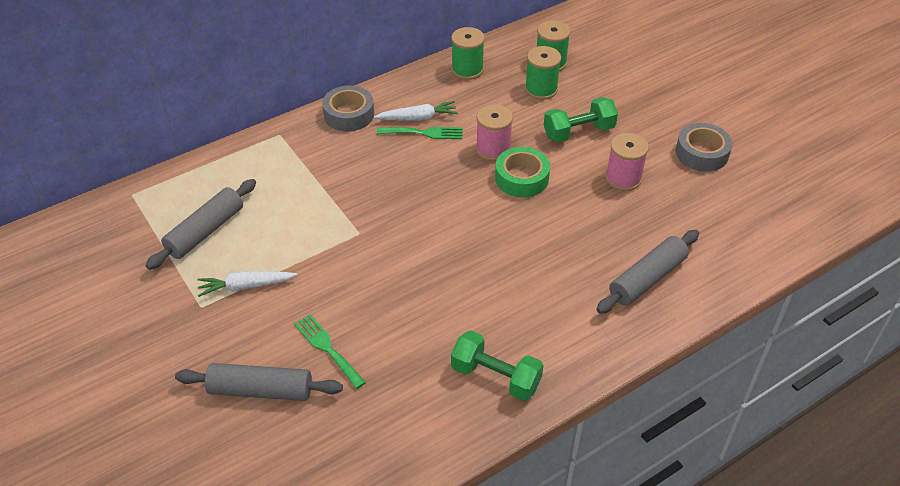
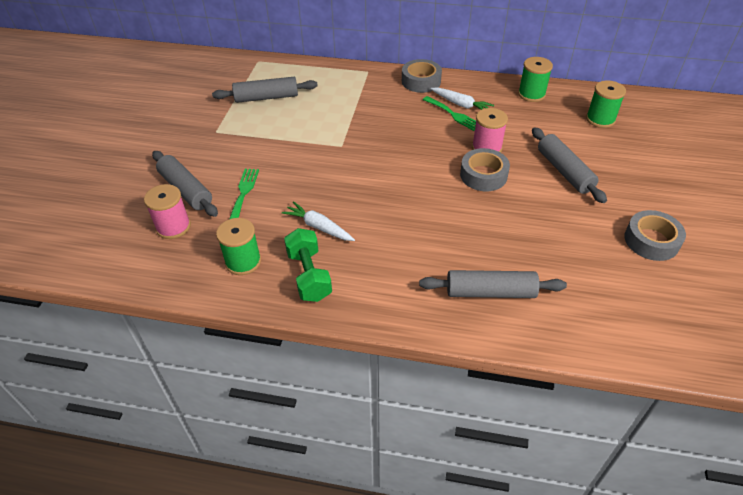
camera: 45 degrees right, 0 degrees up
(246, 286) = (248, 135): white carrot -> white carrot (318, 227)
(521, 178) = (483, 175): green tape -> grey tape
(541, 89) = (570, 131): green spool -> green spool (243, 261)
(578, 132) = (564, 171): green dumbbell -> grey rolling pin
(623, 178) = (559, 219): pink spool -> pink spool (173, 227)

